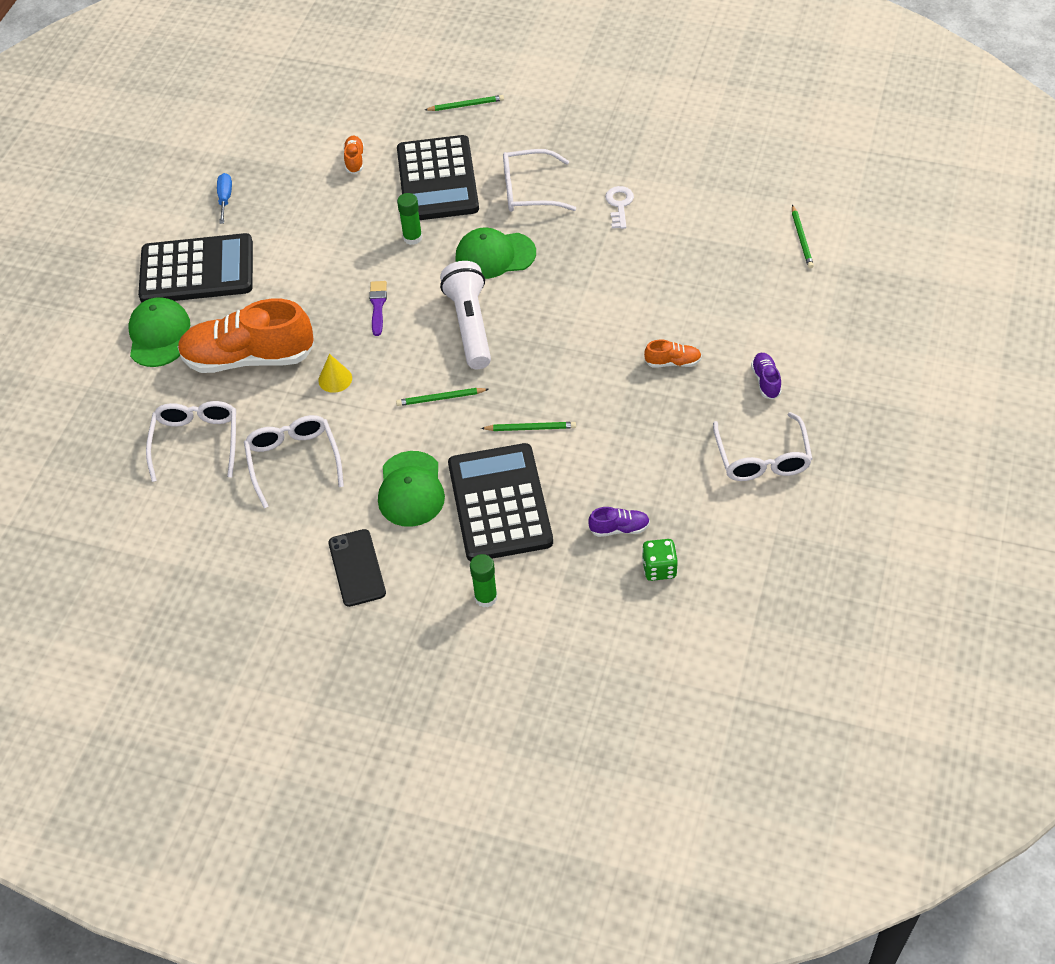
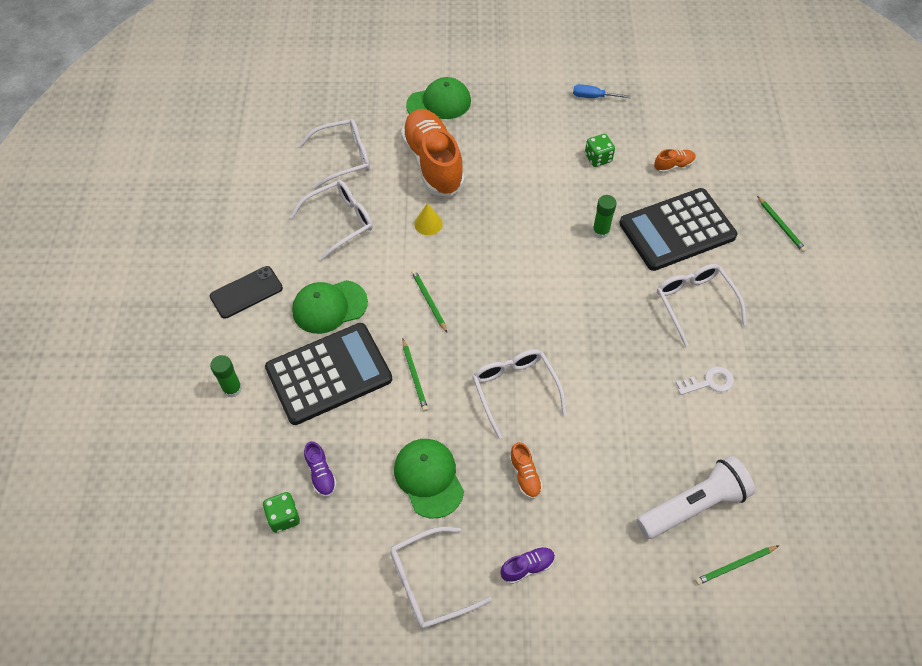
camera: 70 degrees right, 5 degrees up
(197, 270) = (511, 104): black calculator -> none
(225, 198) = (593, 97): blue screwdriver -> blue screwdriver turned 150 degrees counterclockwise
(314, 216) = (598, 158): none -> green dice
(378, 306) = (515, 229): purple brush -> none
(470, 325) = (516, 300): white flashlight -> white flashlight (693, 505)
(495, 255) = (604, 297): green cap -> green cap (428, 478)
(576, 349) = (515, 390): none -> white glasses

